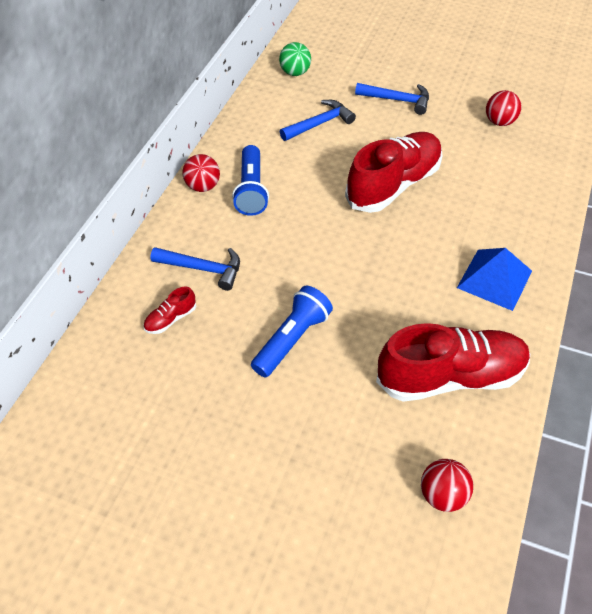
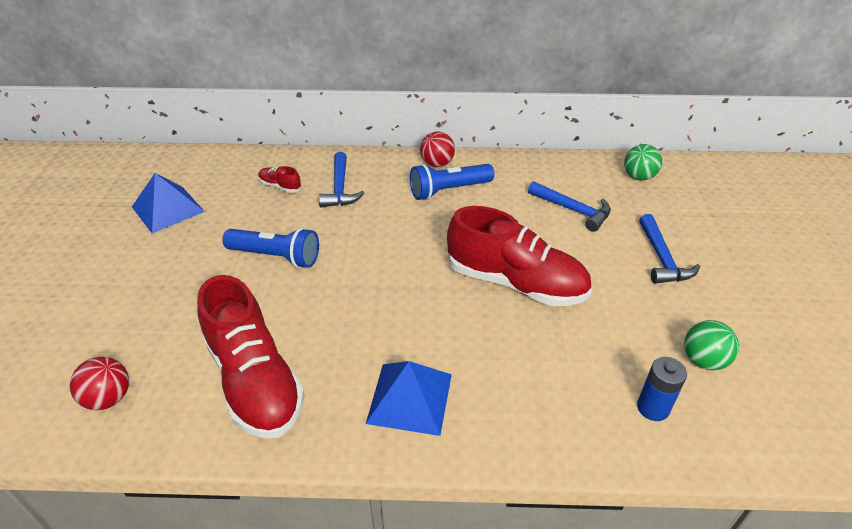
camera: 70 degrees right, 10 degrees down
(157, 433) = (168, 209): none -> blue pyramid
(499, 122) = (703, 360): red ball -> green ball
(532, 159) = (653, 408): none -> blue battery

